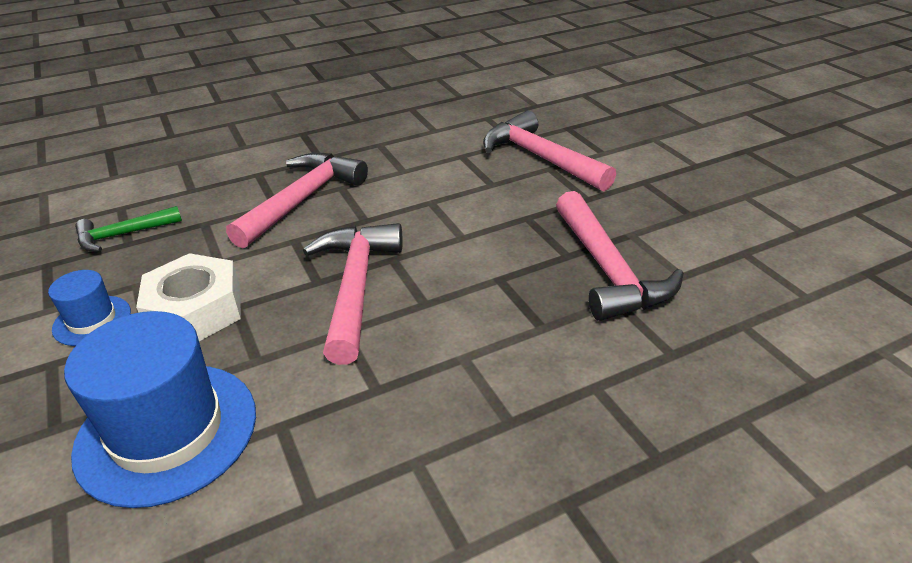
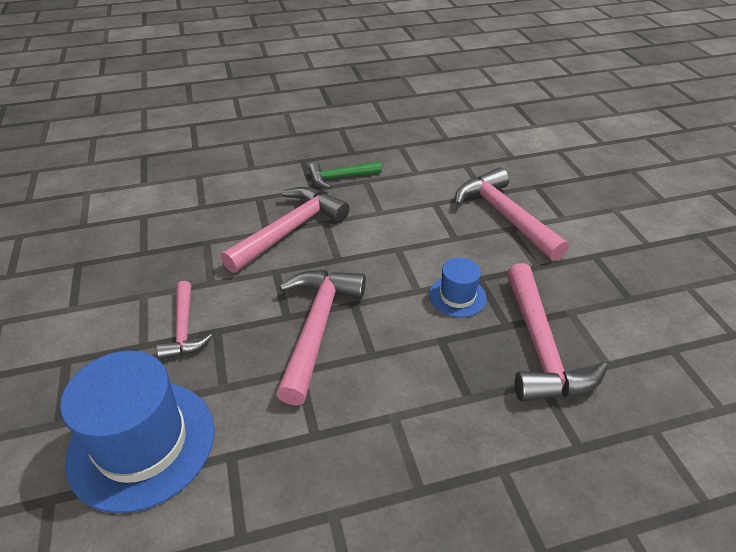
camera: 10 degrees right, 5 degrees up
(92, 320) = (103, 324): blue hat -> blue hat (457, 296)
(123, 235) = (141, 243): green hammer -> green hammer (340, 177)
(195, 310) = (184, 329): white nut -> pink hammer

